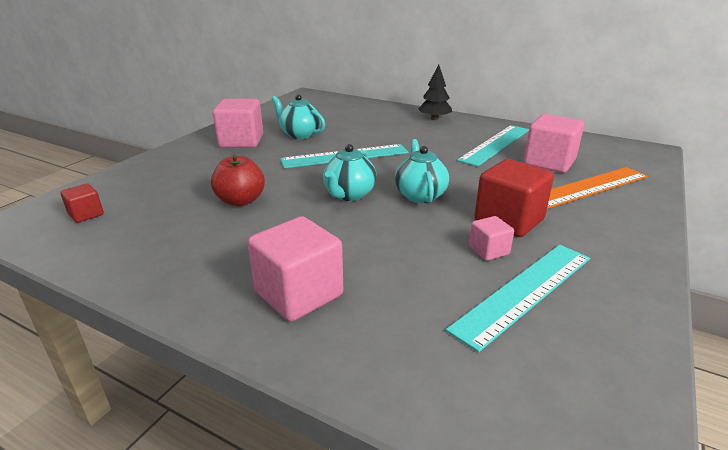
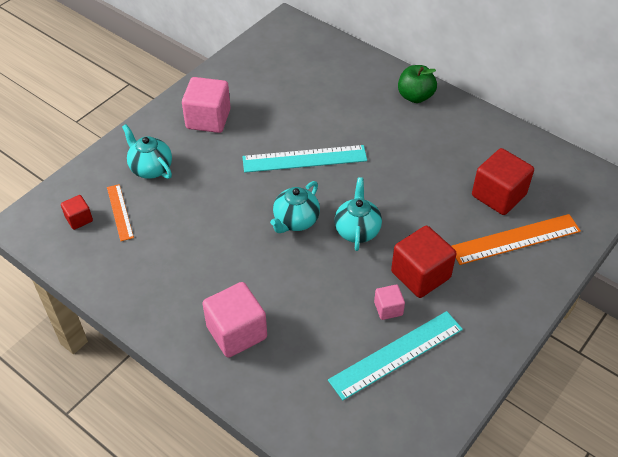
camera: 10 degrees right, 20 degrees up
(139, 205) = (120, 212): none -> orange ruler
(241, 201) = (202, 217): red apple -> none
(300, 134) = (267, 112): turquoise teapot -> turquoise teapot (150, 168)
(434, 119) = (415, 96): black tree -> green apple
(495, 144) = (460, 156): turquoise ruler -> none
(549, 162) = (498, 195): pink cube -> red cube

